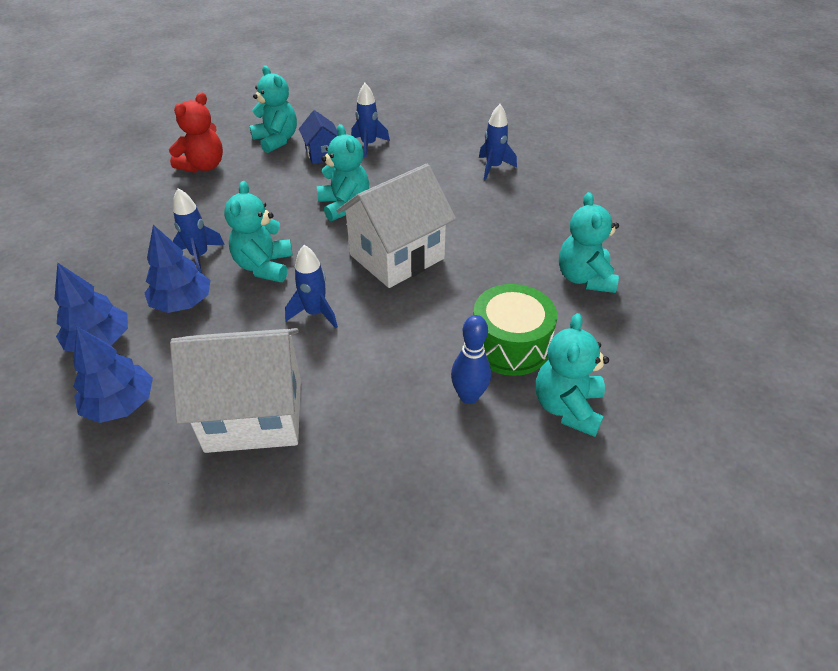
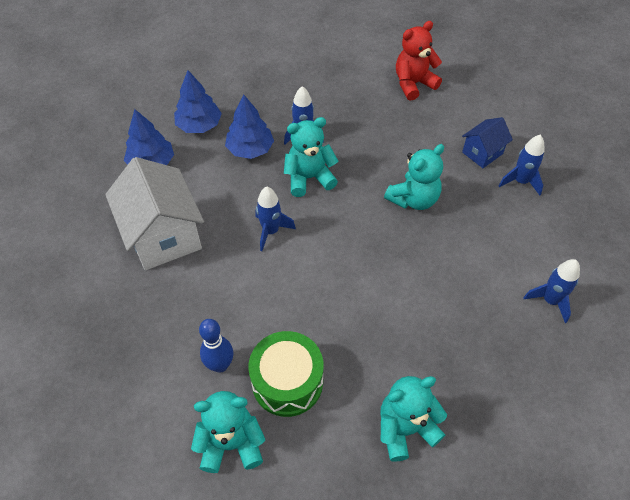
camera: 70 degrees right, 10 degrees up
(203, 166) = (413, 84): red teddy bear -> red teddy bear turned 135 degrees clockwise
(277, 140) = (482, 112): turquoise teddy bear -> none
(397, 257) = (363, 262): white house -> none

